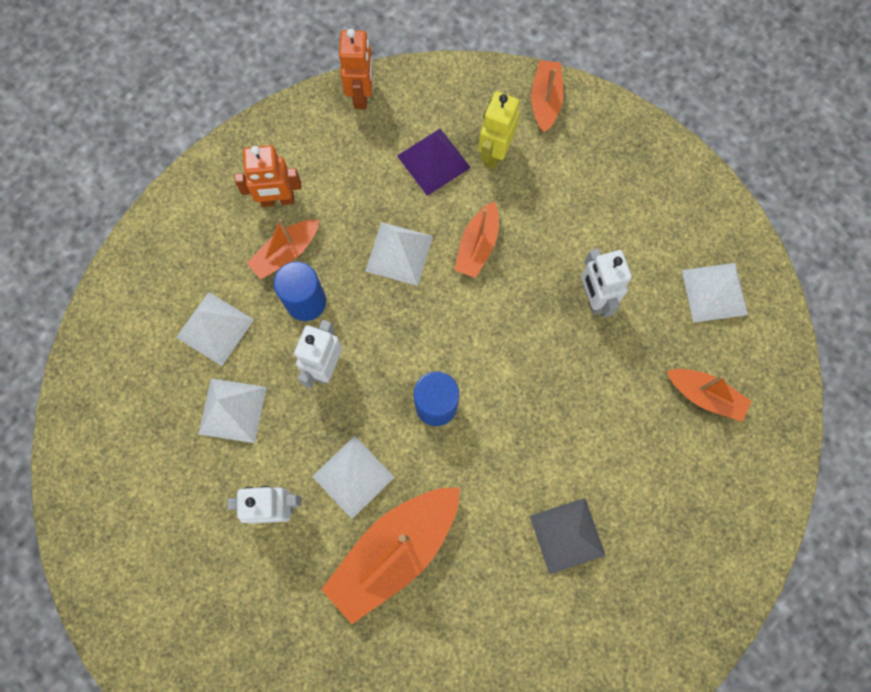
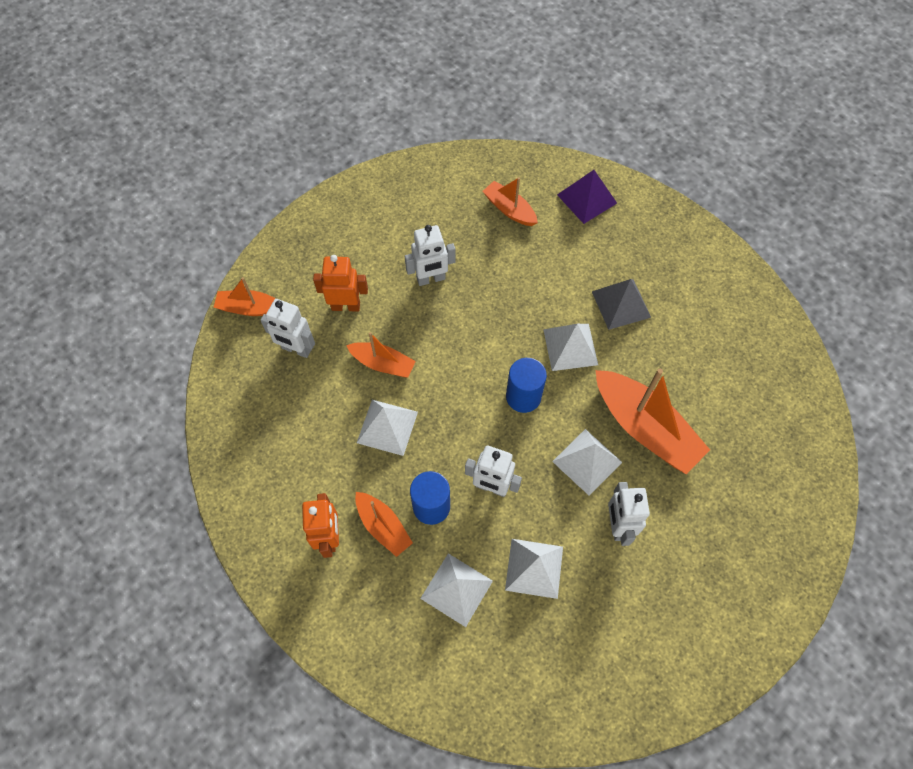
camera: 90 degrees left, 10 degrees down
(361, 95) = (225, 462): orange robot -> orange robot (346, 306)
(433, 161) = (300, 399): purple pyramid -> purple pyramid (587, 199)
(494, 153) = (296, 349): yellow robot -> white robot
(705, 396) = (509, 209): orange boat -> orange boat turned 75 degrees counterclockwise
(714, 292) = (427, 198): white pyramid -> white pyramid (570, 347)

